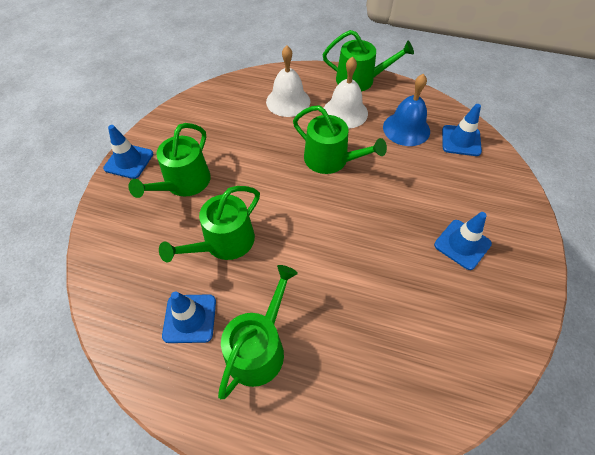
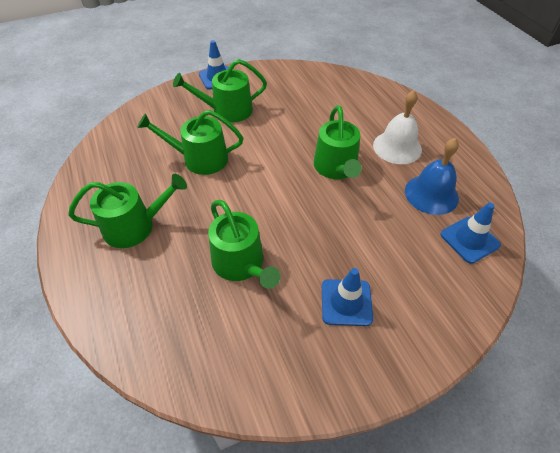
camera: 50 degrees right, 5 degrees down
(190, 318) = (128, 179): blue traffic cone -> none
(288, 101) = (364, 111): white bell -> none
(360, 80) = (446, 135): green watering can -> green watering can (241, 264)

